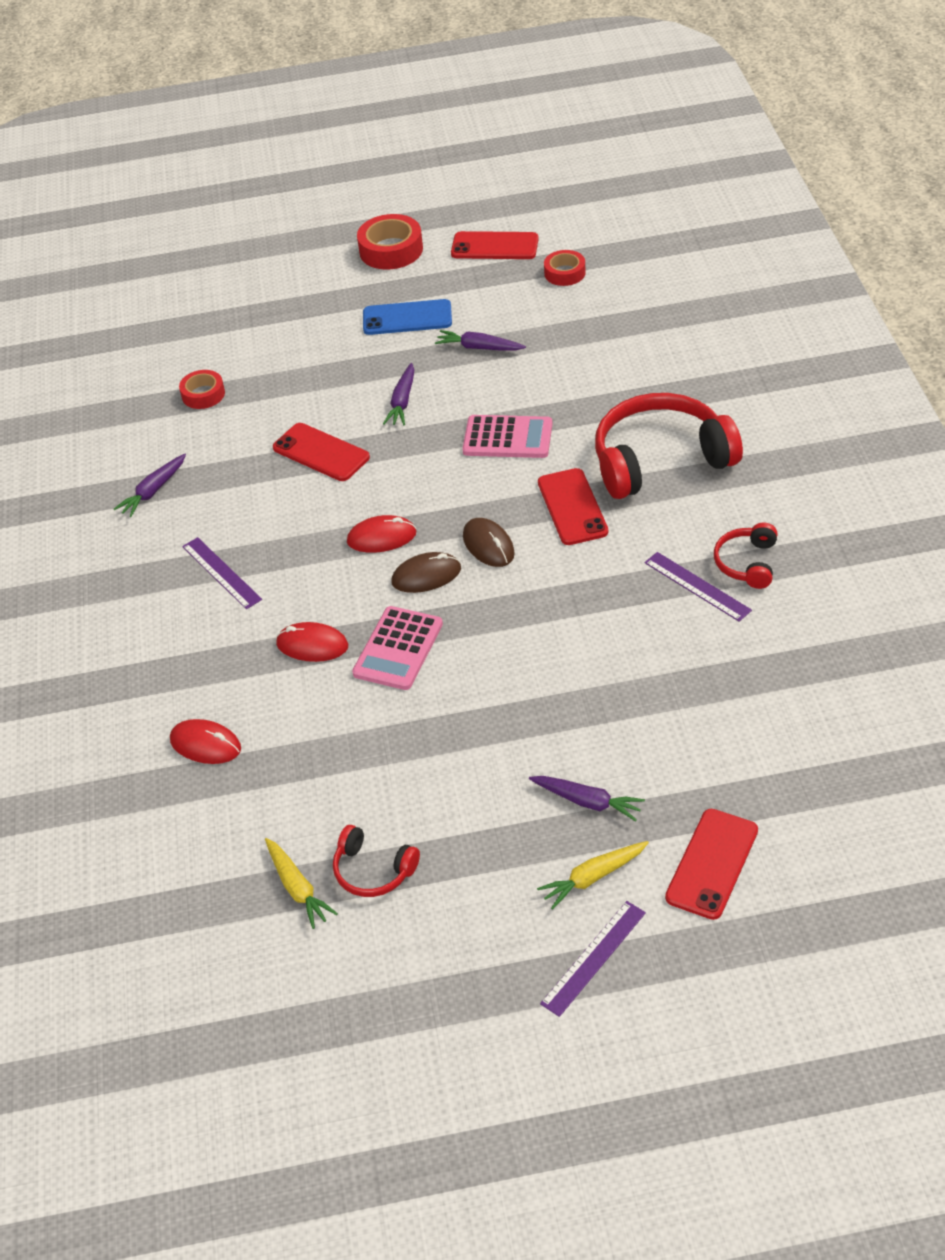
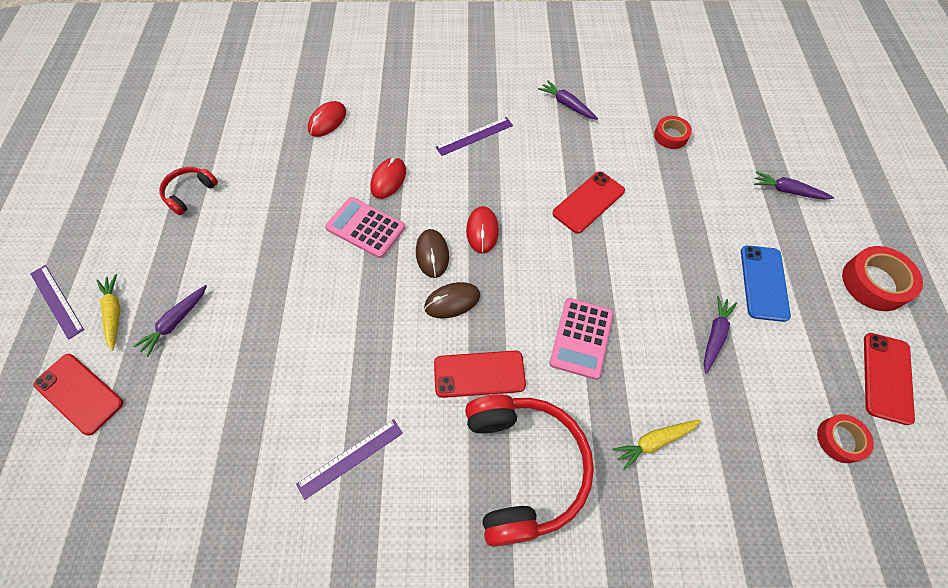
camera: 95 degrees right, 15 degrees up
(298, 888) = (198, 156): yellow carrot -> yellow carrot (654, 442)
(402, 401) = (643, 264): purple carrot -> purple carrot (787, 191)
(747, 563) = (363, 513): red headphones -> none

